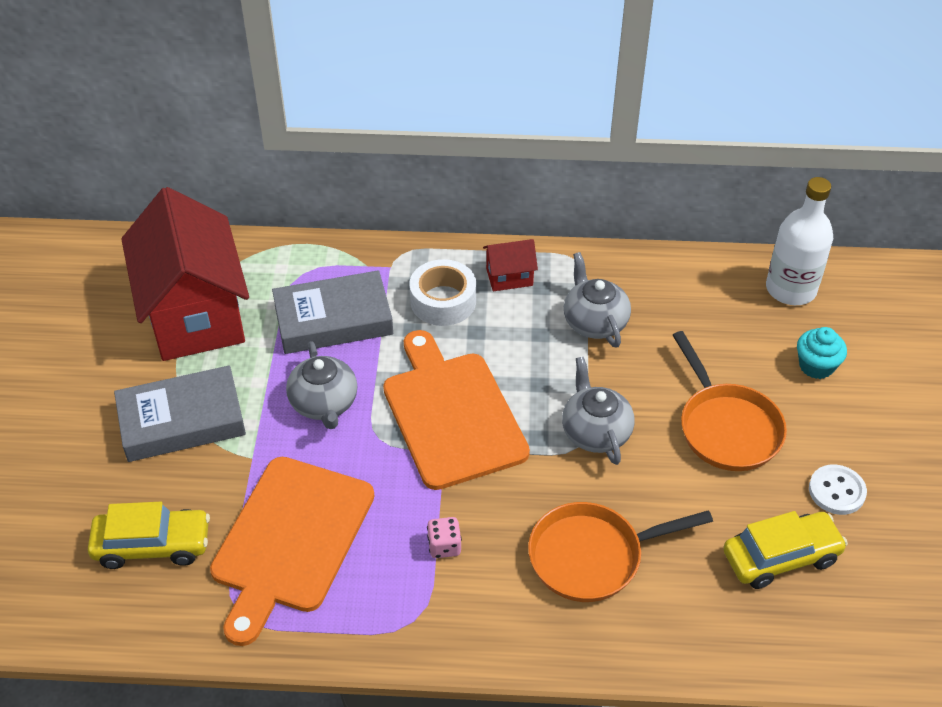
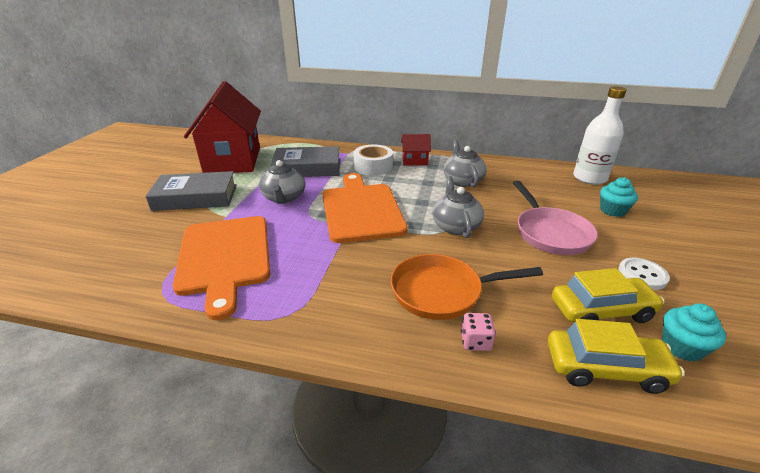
camera: 10 degrees right, 15 degrees down
(152, 545) = (133, 249): yellow car -> yellow car (605, 368)
(290, 540) = (224, 257): orange cutting board -> orange cutting board turned 45 degrees counterclockwise
(444, 546) = (330, 273): pink dice -> pink dice (475, 342)
(726, 427) = (550, 233): orange pan -> pink pan
(861, 595) = (681, 347): none -> turquoise cupcake

